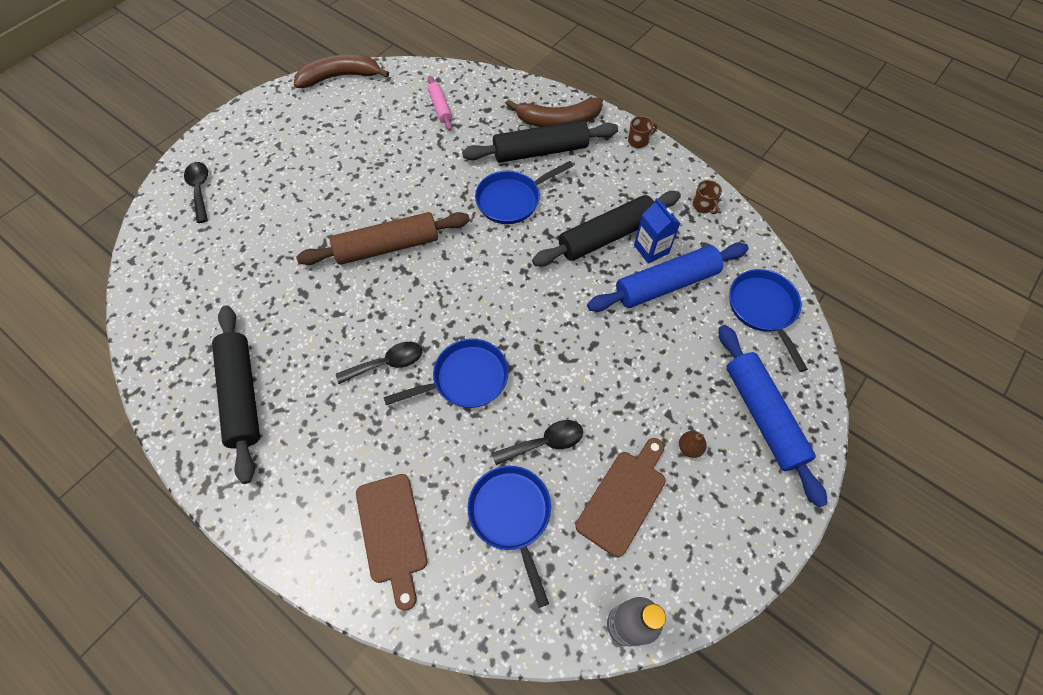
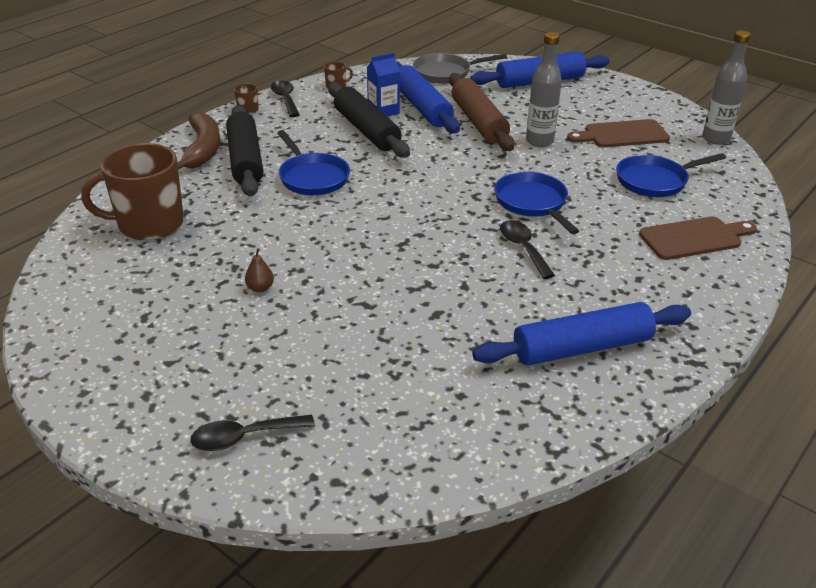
camera: 90 degrees left, 25 degrees down
(242, 395) = (581, 348): black rolling pin -> blue rolling pin
(340, 77) = (45, 311): brown banana -> none
(387, 247) = (370, 255): brown rolling pin -> brown rolling pin (478, 122)
(440, 107) = (149, 224): pink rolling pin -> brown mug
(545, 442) = (586, 165): black spoon -> black spoon (285, 99)
(598, 399) = (539, 141): none -> grey bottle
(623, 497) = (622, 135): brown cutting board -> brown cutting board turned 45 degrees counterclockwise
(689, 448) = (573, 108): brown pear -> brown pear (260, 288)
(763, 309) = (445, 73): blue pan -> grey pan

